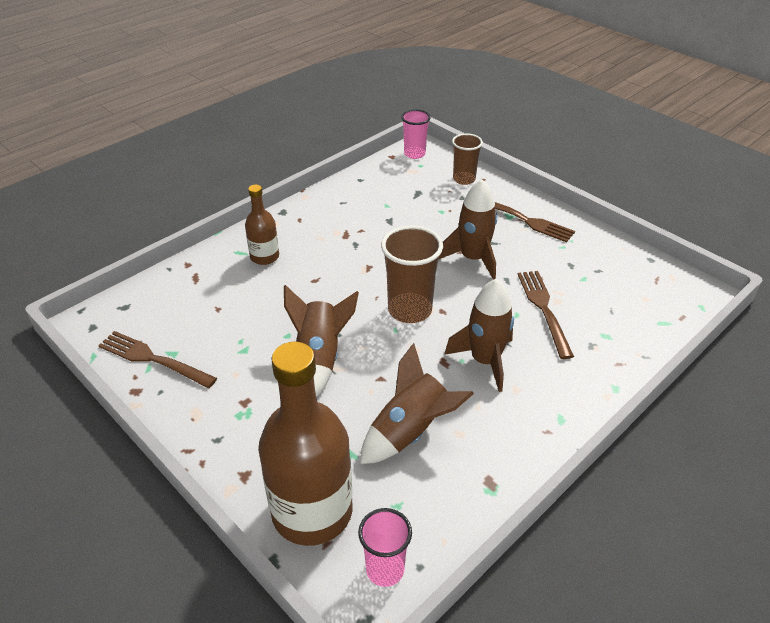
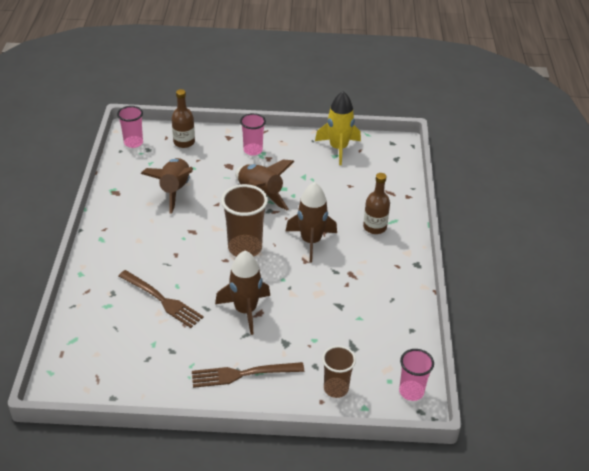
camera: 135 degrees right, 0 degrees up
(153, 359) = (338, 148): brown fork -> yellow rocket
(245, 427) = (253, 150): none -> pink cup
(312, 512) = (184, 142): brown bottle -> brown bottle, size x0.51
(485, 361) = (169, 245): brown rocket -> brown rocket (311, 241)

